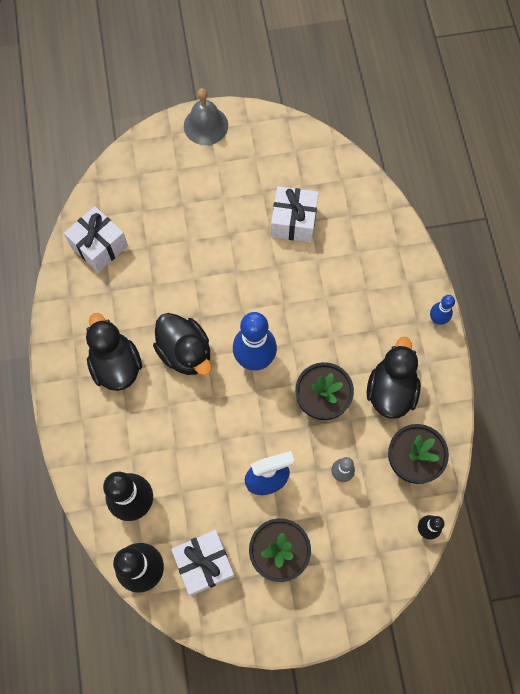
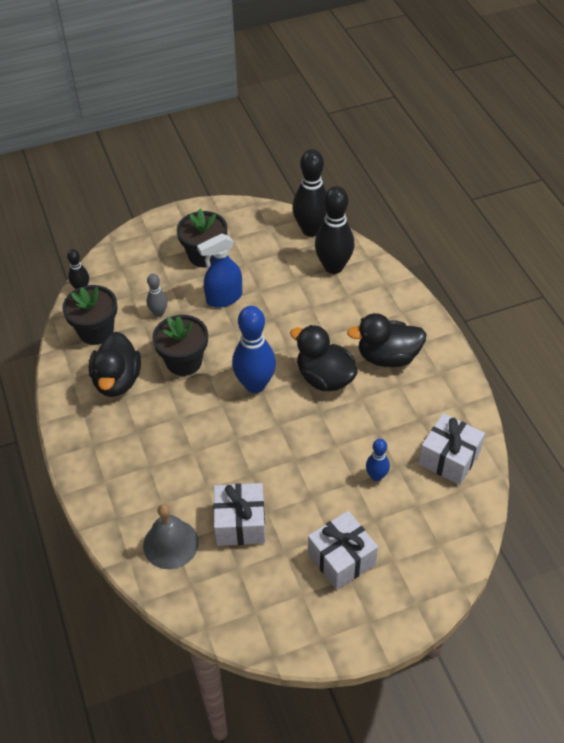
camera: 170 degrees right, 20 degrees down
(116, 365) = (387, 357): black duck -> black duck turned 120 degrees clockwise
(204, 564) = (264, 240): white gift -> white gift (341, 559)
(206, 125) = (376, 624): grey bell -> grey bell (170, 544)
(437, 319) = (71, 451): blue bowling pin -> blue bowling pin (376, 476)

